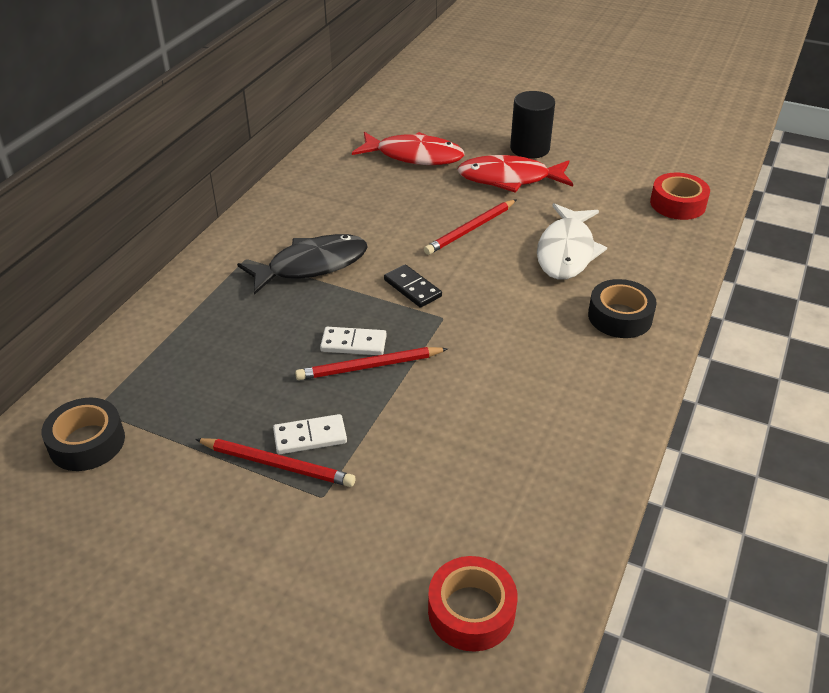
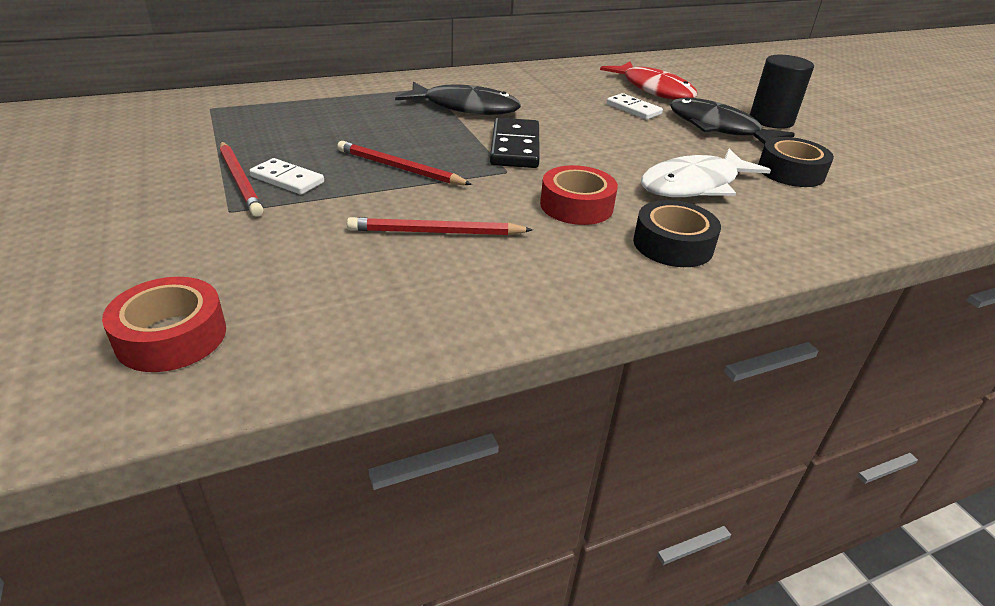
camera: 40 degrees right, 5 degrees down
(87, 442) = (175, 118): black tape -> black tape (790, 172)
(353, 343) = (413, 153): white domino -> white domino (633, 109)
(412, 288) = (515, 147): black domino -> black domino, size x1.55
(470, 229) = (627, 139): red pencil -> red pencil (436, 232)
(509, 179) = (717, 128): red fish -> black fish
(677, 204) = (882, 207): red tape -> red tape (576, 206)

